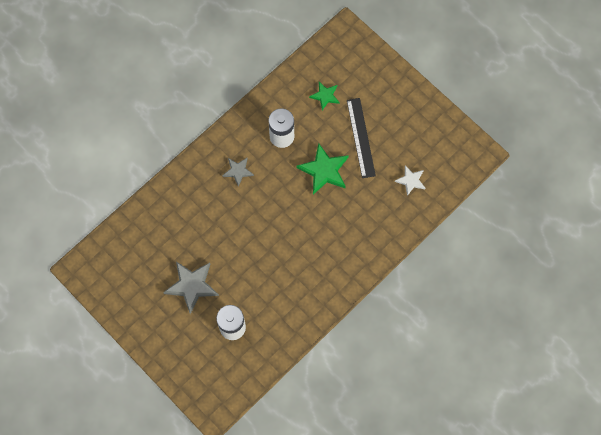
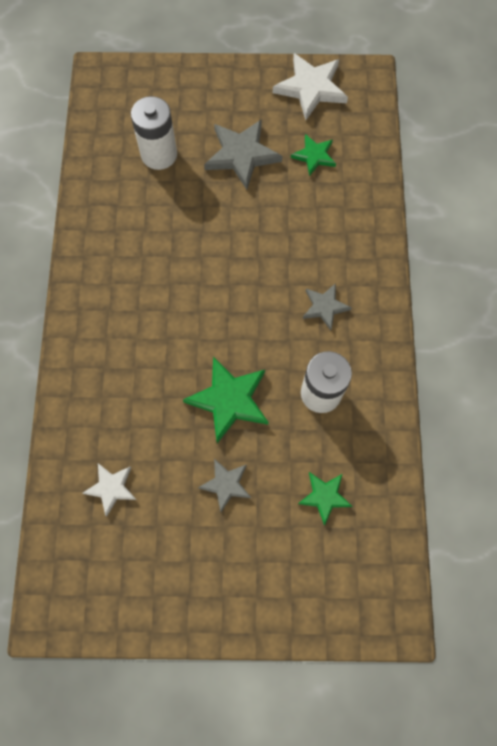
camera: 135 degrees right, 0 degrees up
(114, 290) = (311, 88): none -> white star
(157, 250) = (314, 156): none -> green star
(361, 137) = (226, 484): black ruler -> grey star

